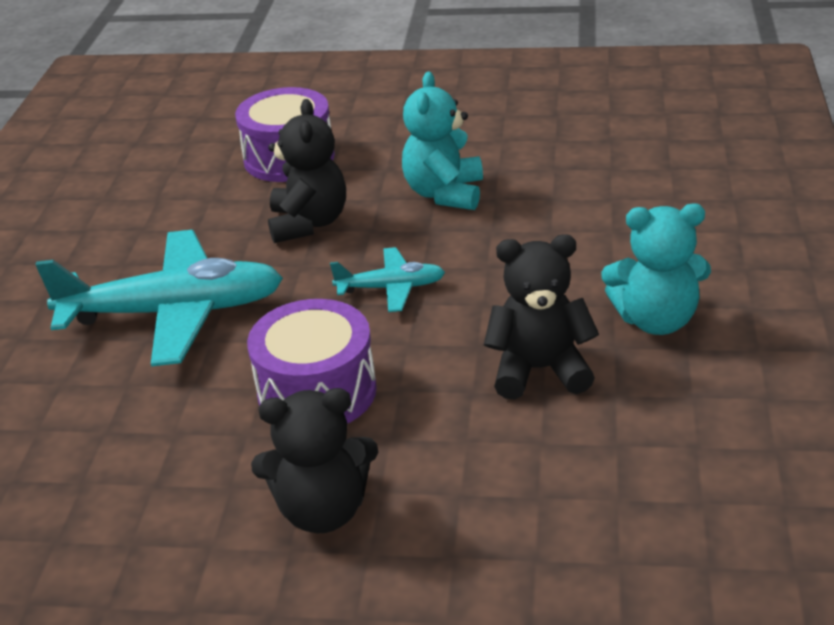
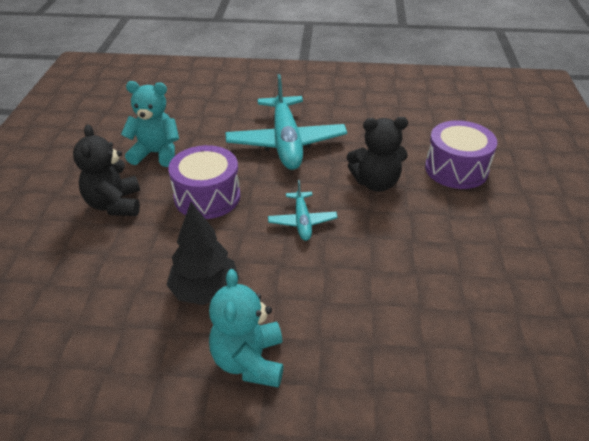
camera: 85 degrees right, 5 degrees up
(445, 193) = (419, 244): turquoise teddy bear -> turquoise teddy bear (156, 154)
(539, 370) = (205, 291): black teddy bear -> black tree

